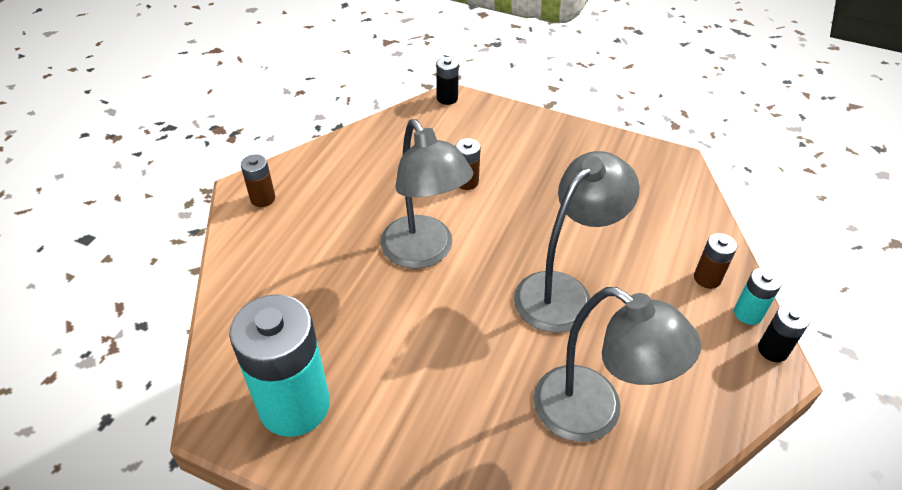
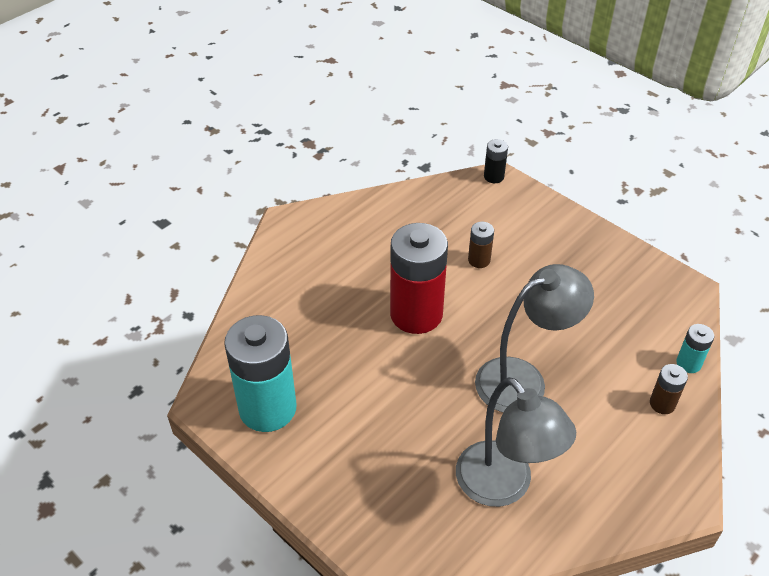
camera: 20 degrees right, 0 degrees up
(263, 198) = (299, 233): brown battery -> none
(424, 253) = (416, 314): grey lamp -> red battery
(748, 313) = (685, 445): turquoise battery -> turquoise battery (688, 363)
(772, 350) = (691, 482): black battery -> none

